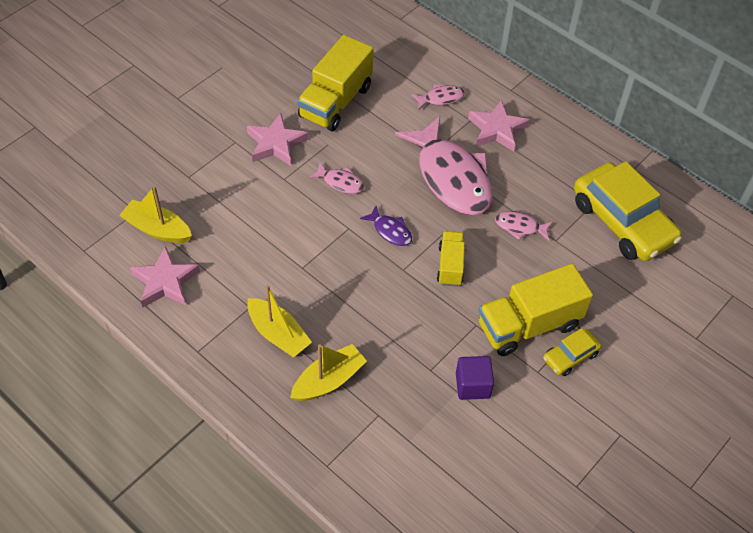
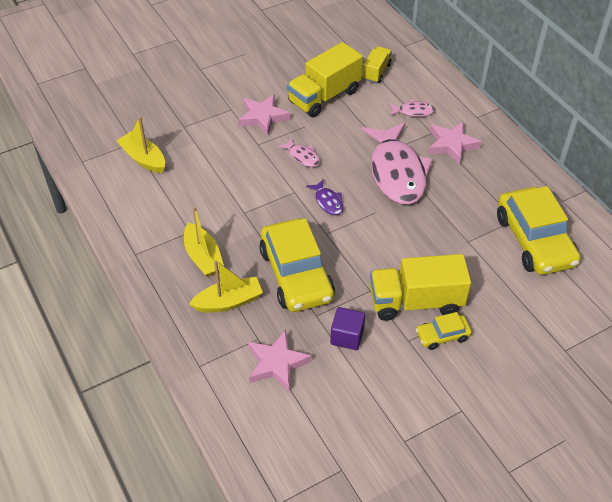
camera: 20 degrees right, 5 degrees down
(165, 282) = (132, 198): pink star -> pink star (276, 363)
(390, 327) = (296, 274): none -> yellow car
(450, 266) = (367, 239): yellow truck -> yellow truck (376, 72)
(520, 227) = (440, 224): pink fish -> none

